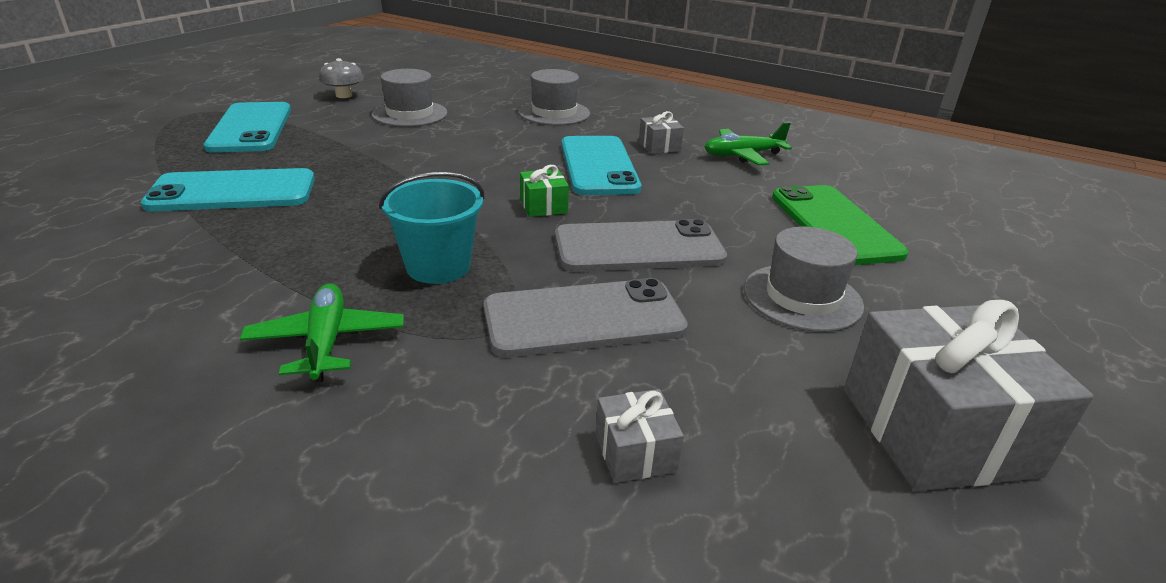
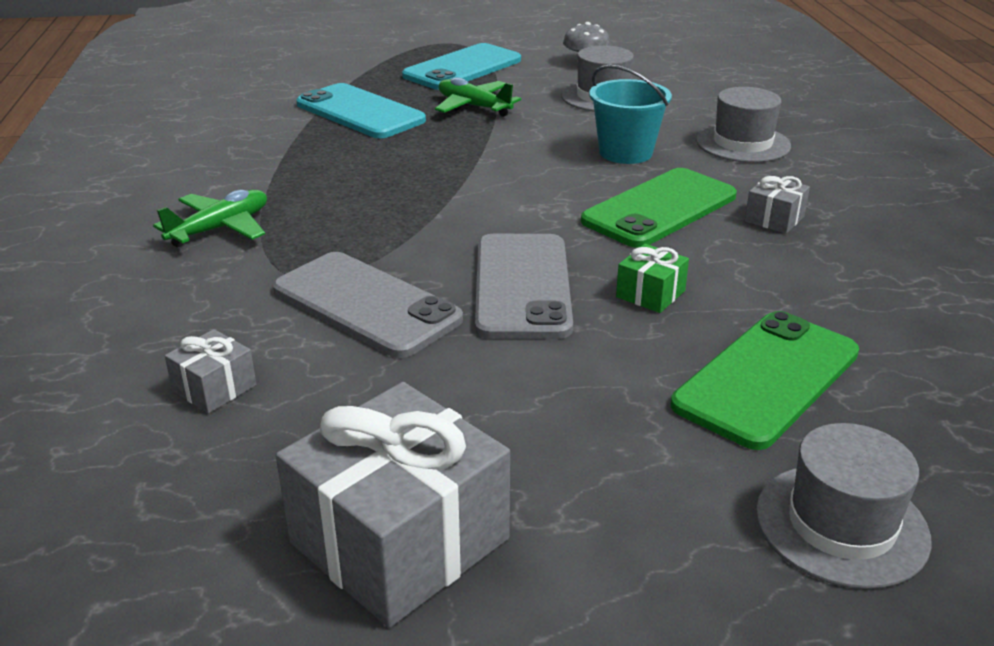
camera: 55 degrees right, 0 degrees up
(438, 266) = (362, 220): turquoise bucket -> turquoise bucket (625, 153)
(543, 206) = (529, 217): green gift -> green gift (650, 294)
(598, 166) = (660, 209): turquoise phone -> green phone
(638, 247) = (522, 286): grey phone -> grey phone turned 45 degrees clockwise
(742, 155) = (853, 270): green plane -> green plane (474, 107)
(802, 297) = (555, 401): grey hat -> grey hat (841, 525)

